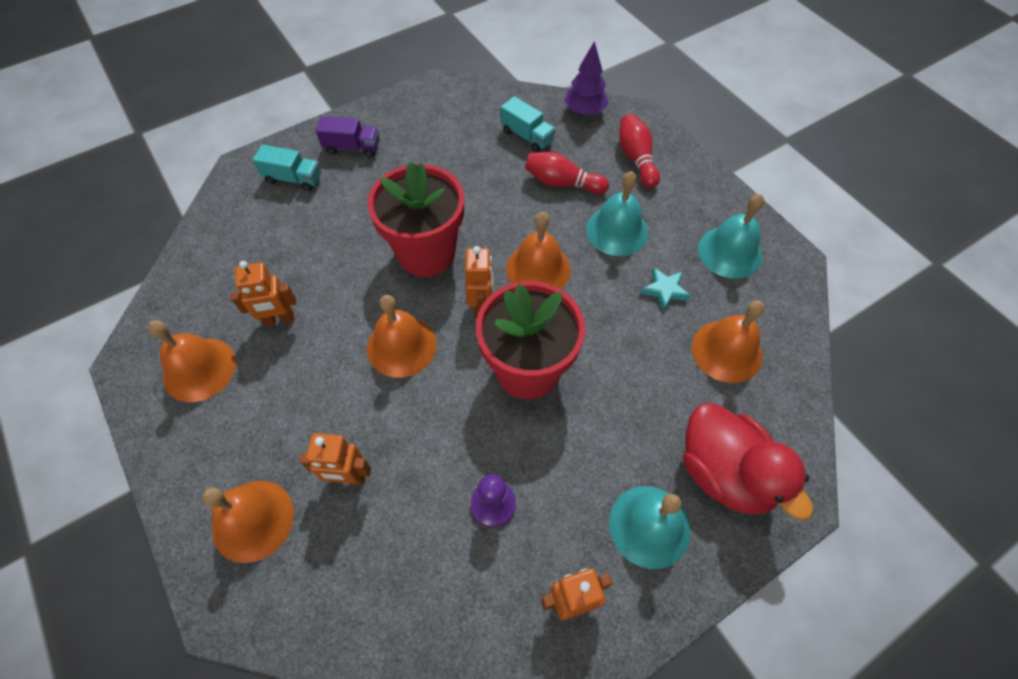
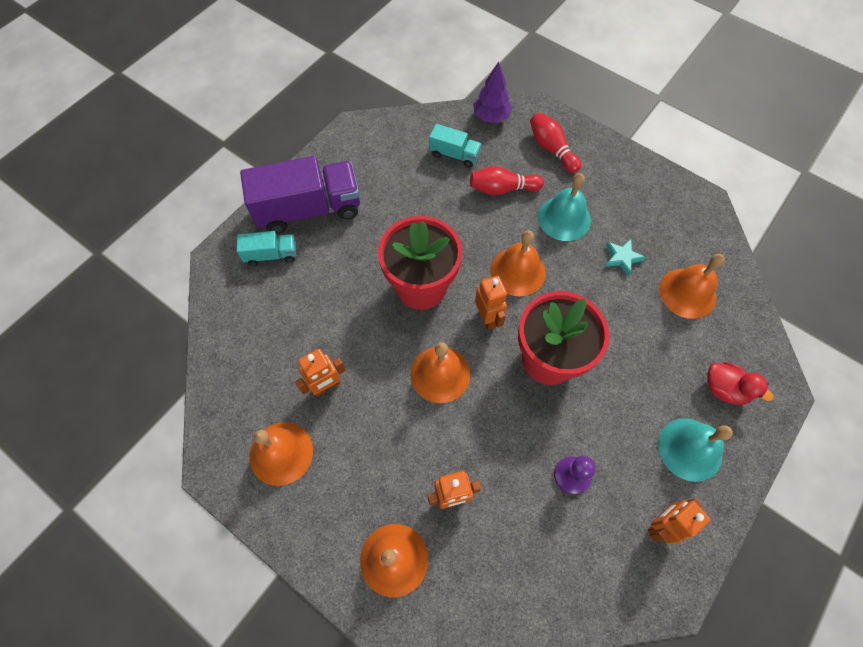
camera: 20 degrees left, 5 degrees up
(352, 147) = (309, 209): purple truck -> purple truck, size x2.02
(724, 472) = (724, 389): red duck -> red duck, size x0.58
(729, 252) = (656, 210): turquoise bell -> none

